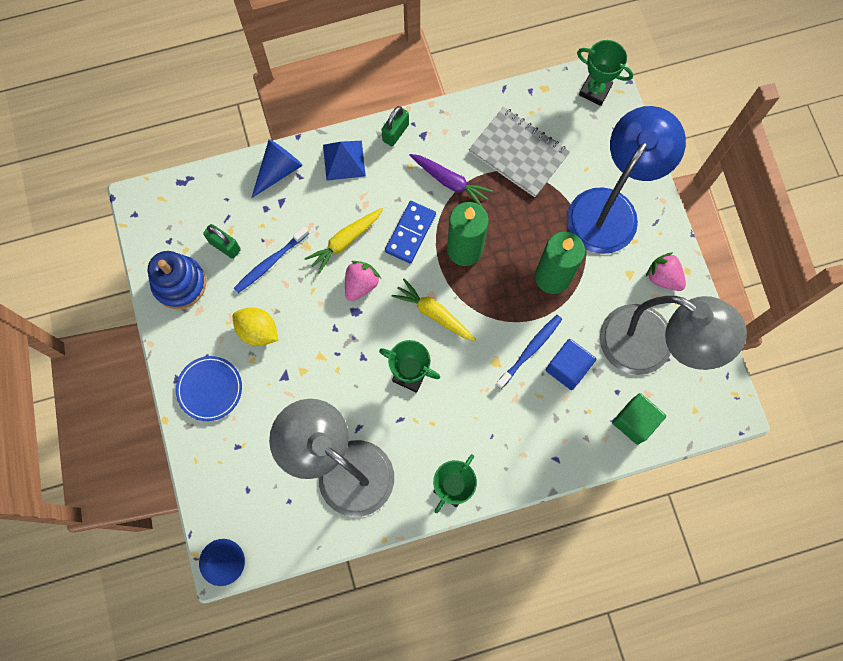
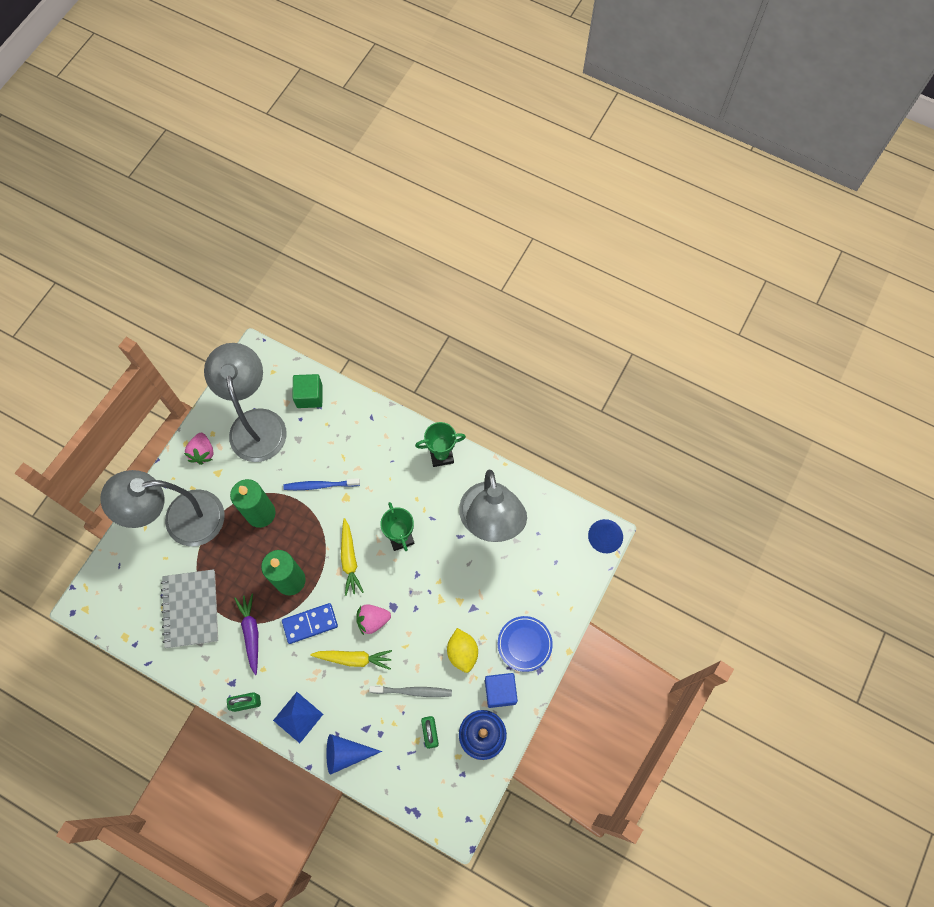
camera: 135 degrees left, 5 degrees down
(270, 263) = (413, 691): blue toothbrush -> grey toothbrush
(567, 368) = (311, 456): blue cube -> blue cube (500, 691)
(595, 91) = (98, 603): green trophy -> none
(610, 208) = (181, 520): blue lamp -> grey lamp

